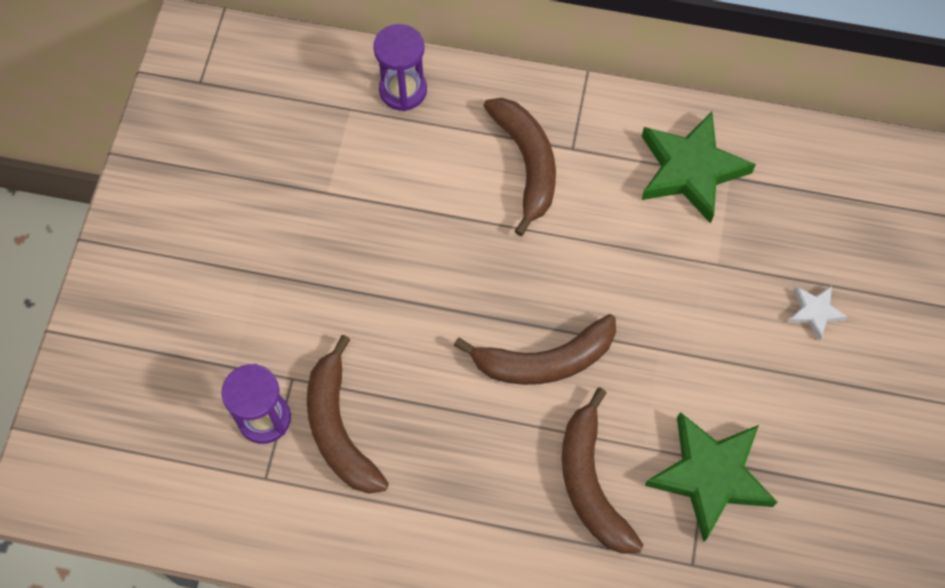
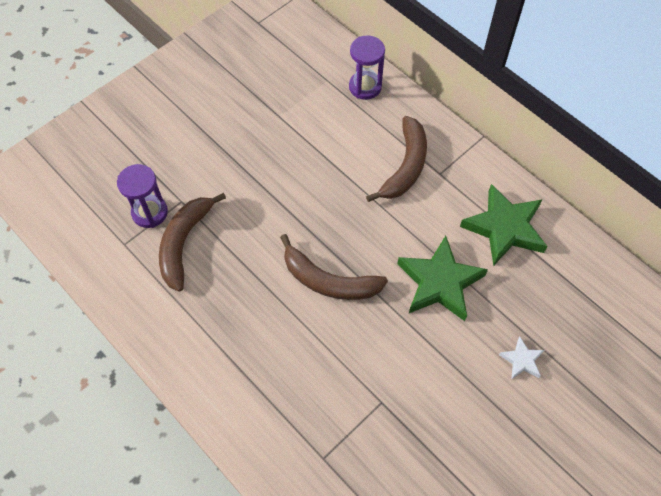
camera: 35 degrees right, 5 degrees down
(590, 482) = (300, 367): brown banana -> none
(710, 476) = (376, 413): green star -> green star (439, 282)

